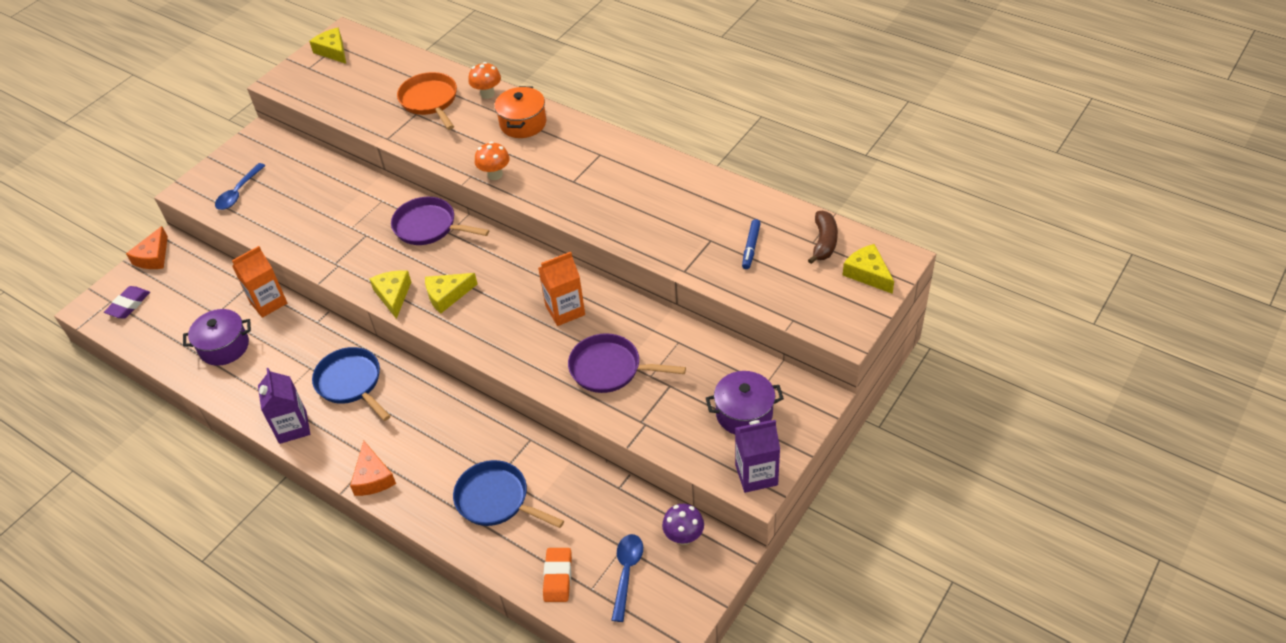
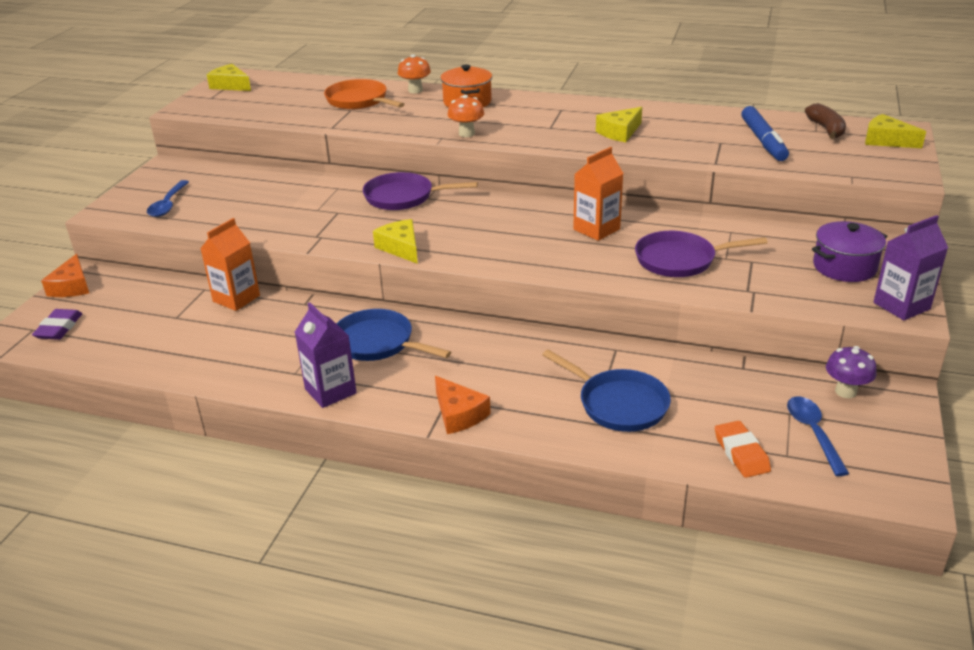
camera: 20 degrees left, 15 degrees down
(224, 347) = (202, 341): purple pot -> none
(447, 295) = (461, 239): yellow cheese -> yellow cheese (619, 132)
(496, 500) = (618, 404): blue pan -> blue pan turned 150 degrees counterclockwise
(751, 247) = (763, 141): blue marker -> blue marker, size x1.67

